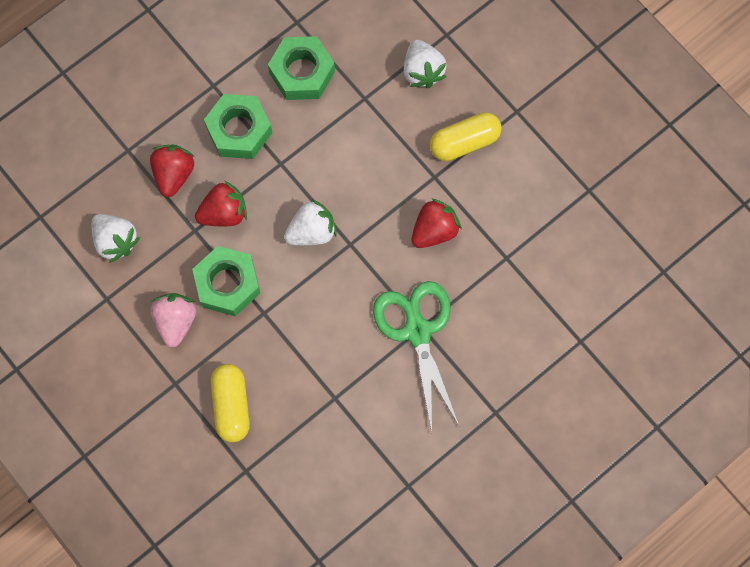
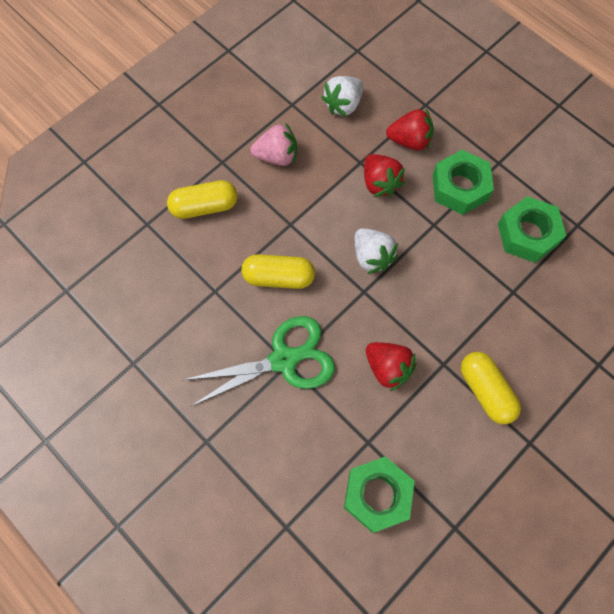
camera: 85 degrees right, 5 degrees down
(227, 284) = (314, 192): green nut -> green nut (377, 495)
(326, 330) = (278, 277): none -> yellow capsule
(422, 71) = (553, 344): white strawberry -> none

